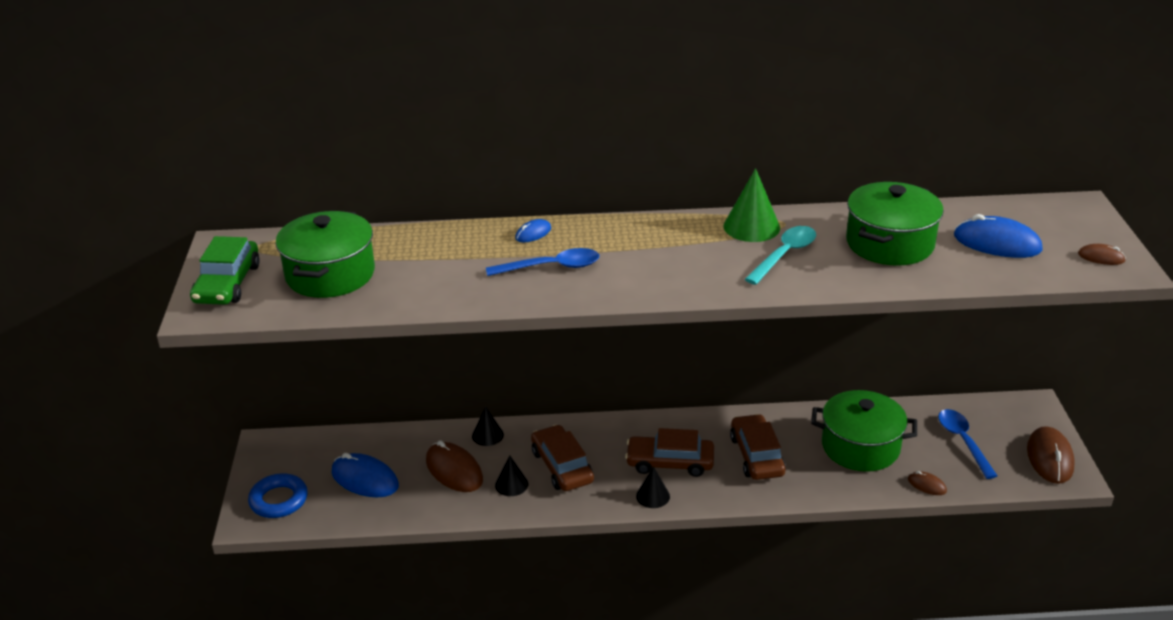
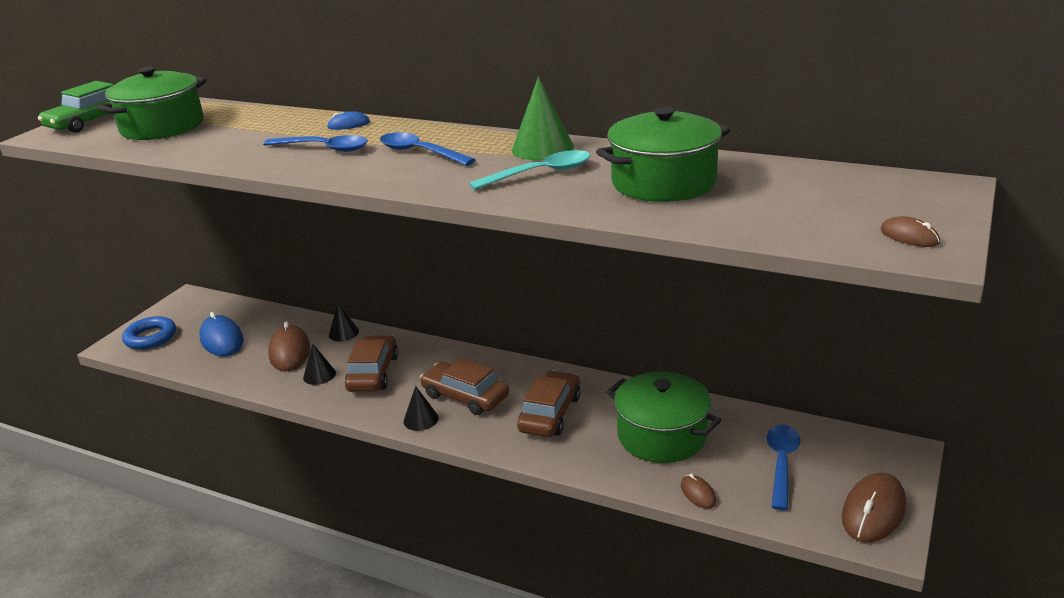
camera: 30 degrees right, 5 degrees down
(650, 253) = (420, 152): none -> blue spoon
(997, 243) = (789, 202): blue mouse -> none

